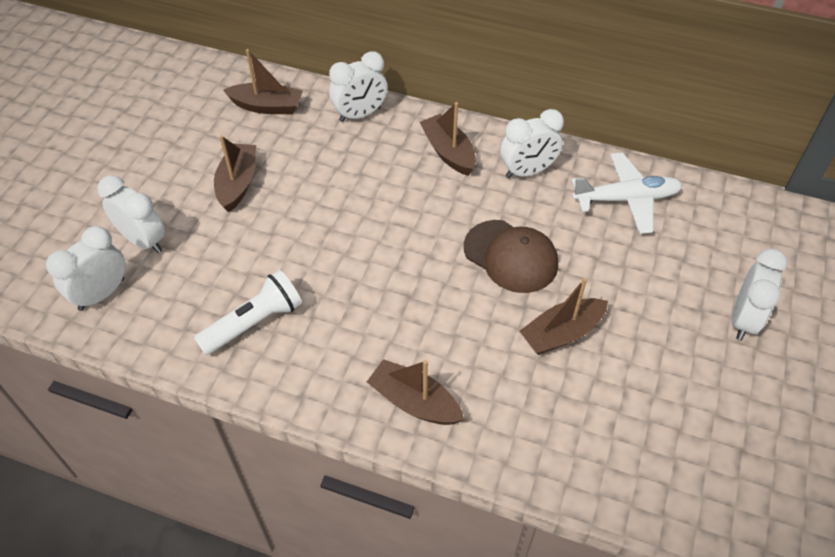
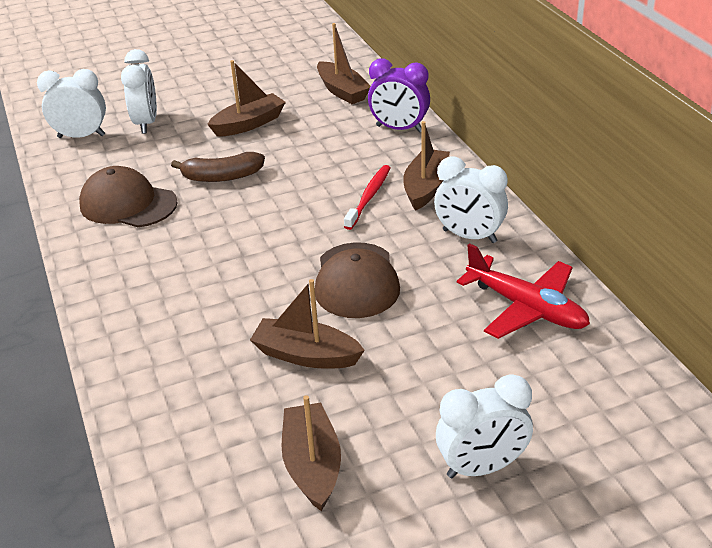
camera: 50 degrees right, 15 degrees down
(254, 323) = (128, 204): white flashlight -> brown cap
(292, 245) = (222, 177): none -> brown banana
(360, 115) = (399, 129): white clock -> purple clock
(414, 402) = (137, 316): brown boat -> brown boat (312, 465)
(423, 186) = (369, 197): none -> red toothbrush
(626, 199) = (526, 308): white plane -> red plane

